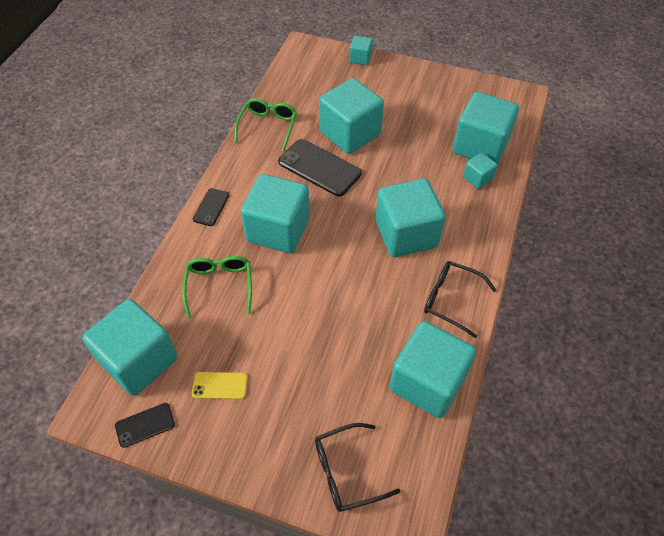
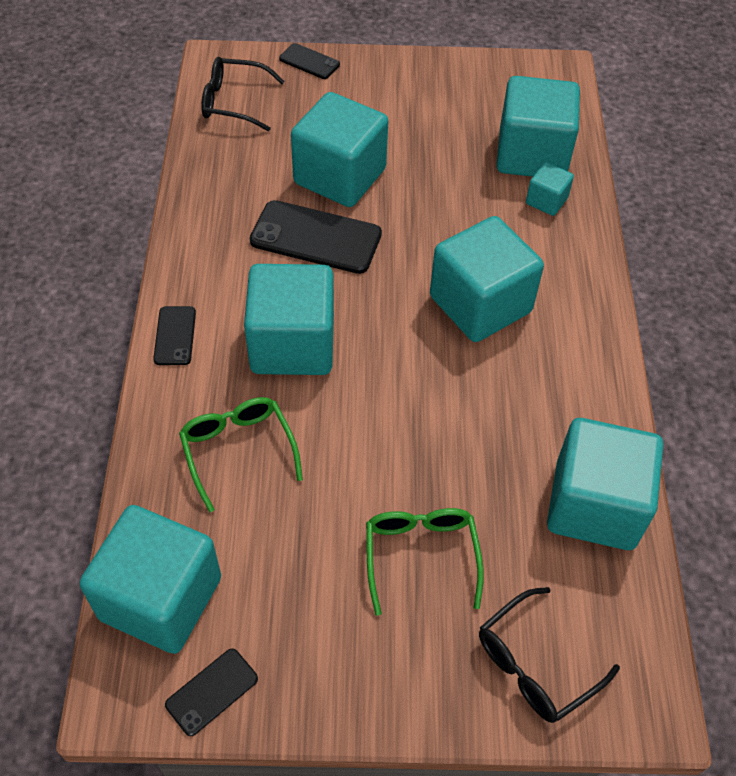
camera: 20 degrees left, 0 degrees up
(220, 385) = (301, 598): yellow phone -> none
(268, 126) = (211, 193): green glasses -> green glasses (421, 555)
(360, 58) = (309, 62): turquoise cube -> black phone
(451, 300) = (579, 381): black glasses -> black glasses (233, 102)

